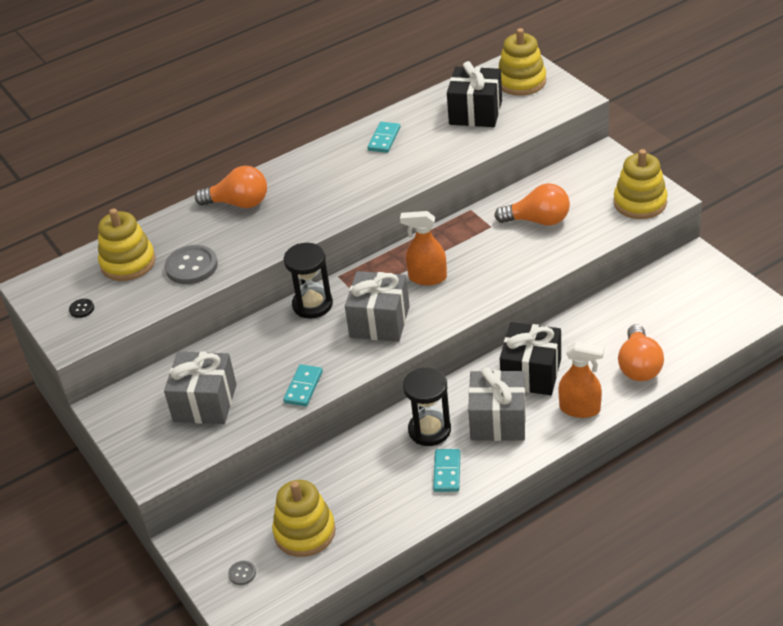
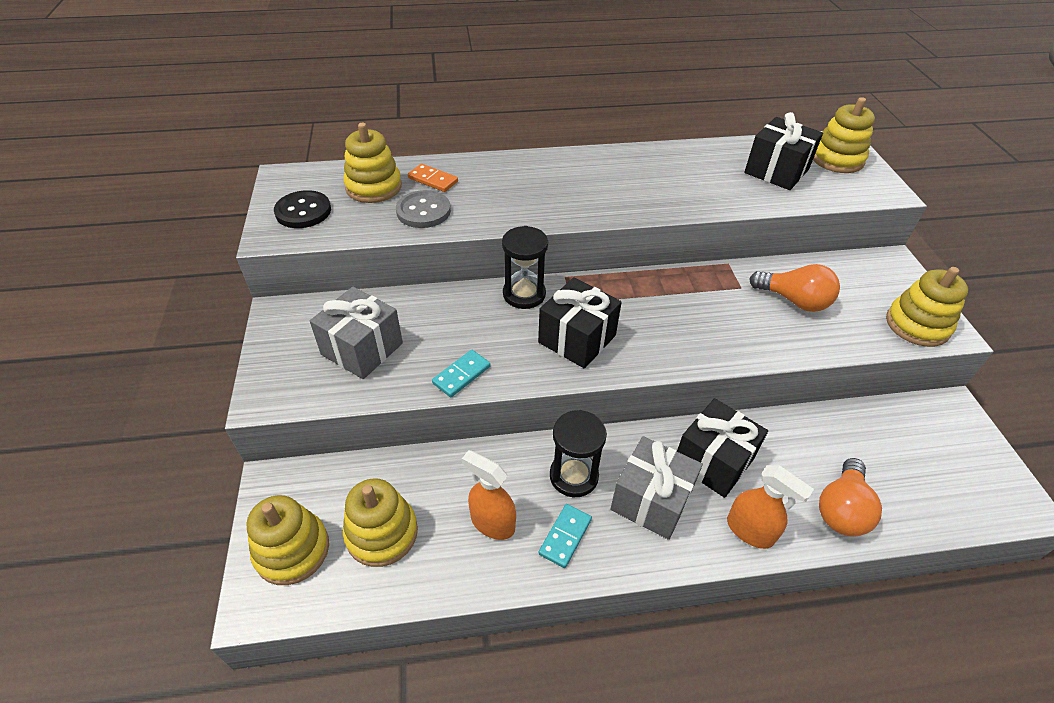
camera: 20 degrees right, 5 degrees up
(82, 309) = (303, 211): black button -> black button, size x2.16
(178, 235) = (433, 180): none -> orange domino
(239, 203) = (505, 172): orange light bulb -> none
(242, 573) = (292, 550): grey button -> yellow stacking toy
(379, 322) = (577, 339): grey gift -> black gift
(384, 139) = (673, 164): turquoise domino -> none
(427, 278) = (649, 313): orange spray bottle -> orange spray bottle (492, 522)

